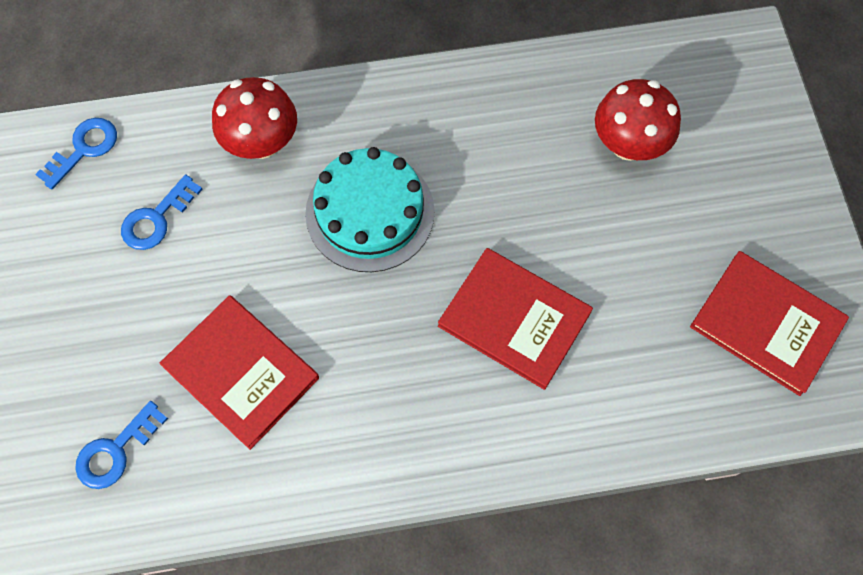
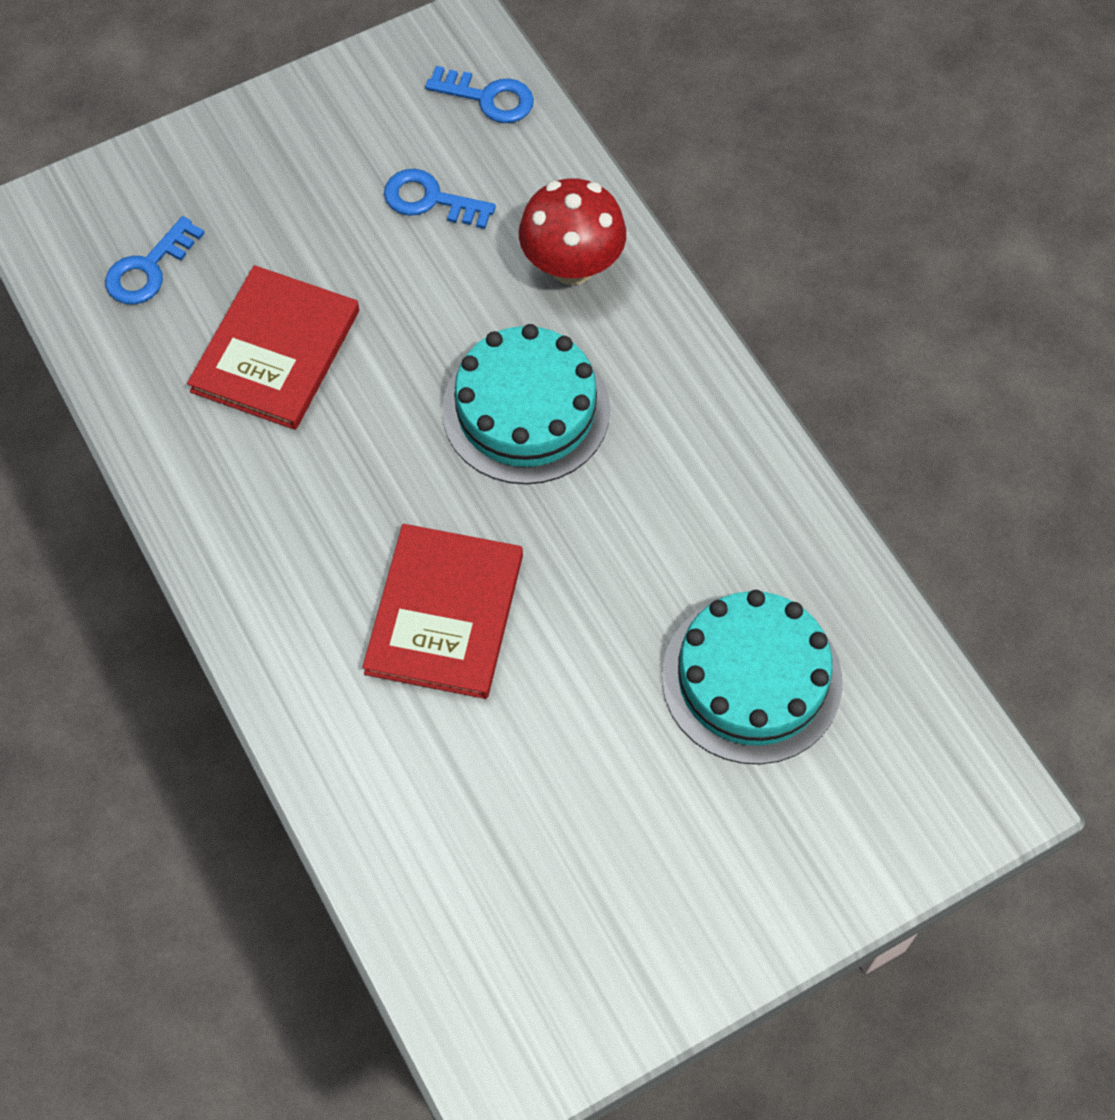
camera: 70 degrees right, 5 degrees down
(116, 451) = (148, 269): blue key -> blue key turned 75 degrees counterclockwise
(628, 144) = (751, 679): red mushroom -> turquoise cake
(766, 324) = (551, 922): red book -> none

